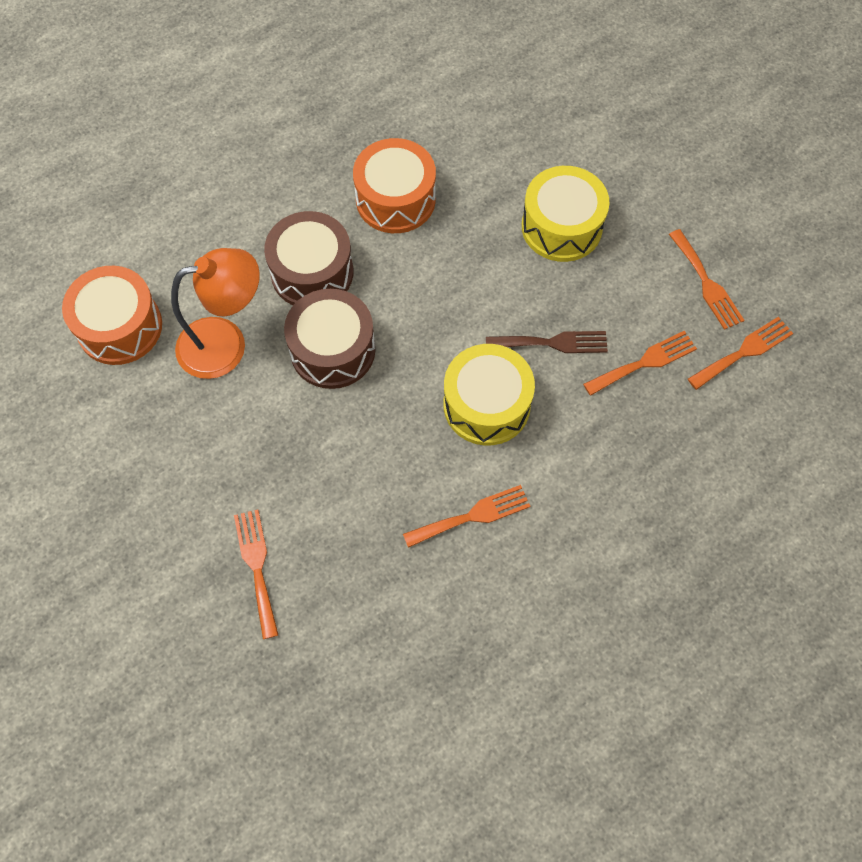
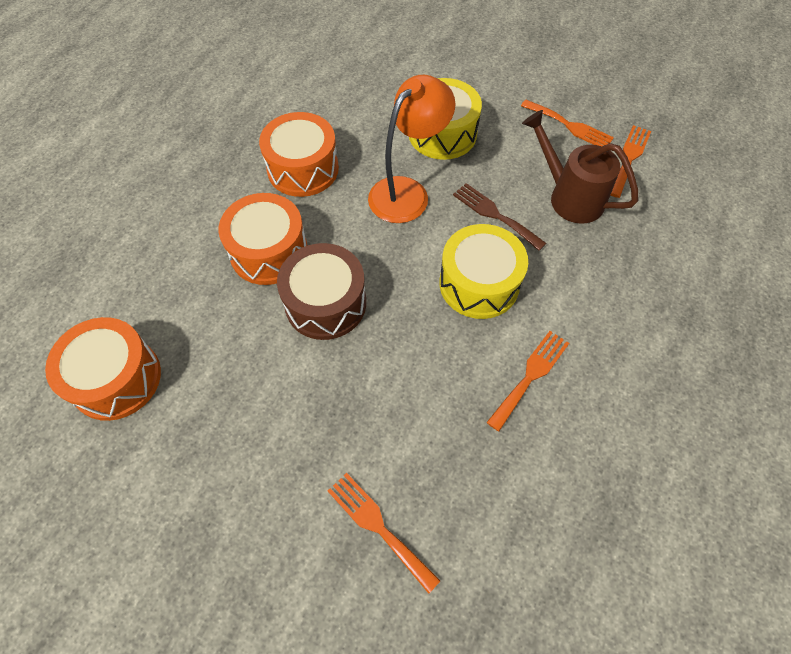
camera: 30 degrees left, 5 degrees down
(226, 344) = (228, 344): orange lamp -> orange lamp (407, 192)
(312, 272) = (269, 252): brown drum -> orange drum
(552, 343) = (495, 214): brown fork -> brown fork turned 105 degrees counterclockwise
(644, 362) = (569, 197): orange fork -> brown watering can

